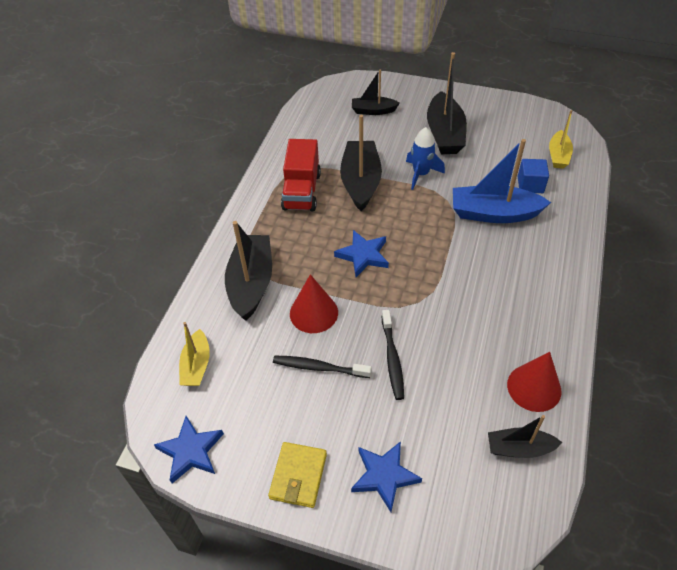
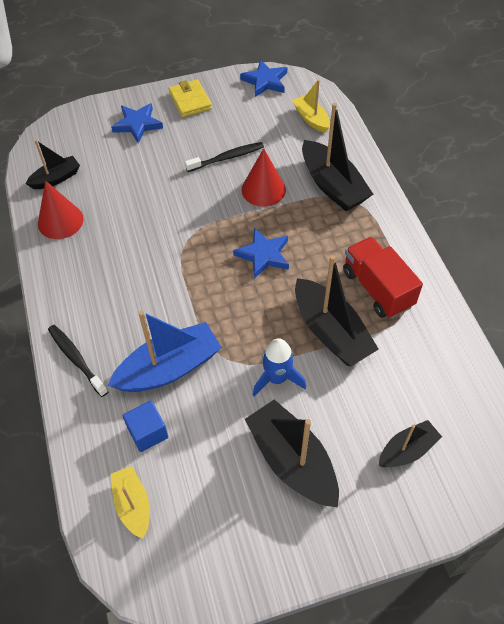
camera: 145 degrees right, 5 degrees up
(392, 359) = (178, 188): black toothbrush -> black toothbrush (76, 359)

